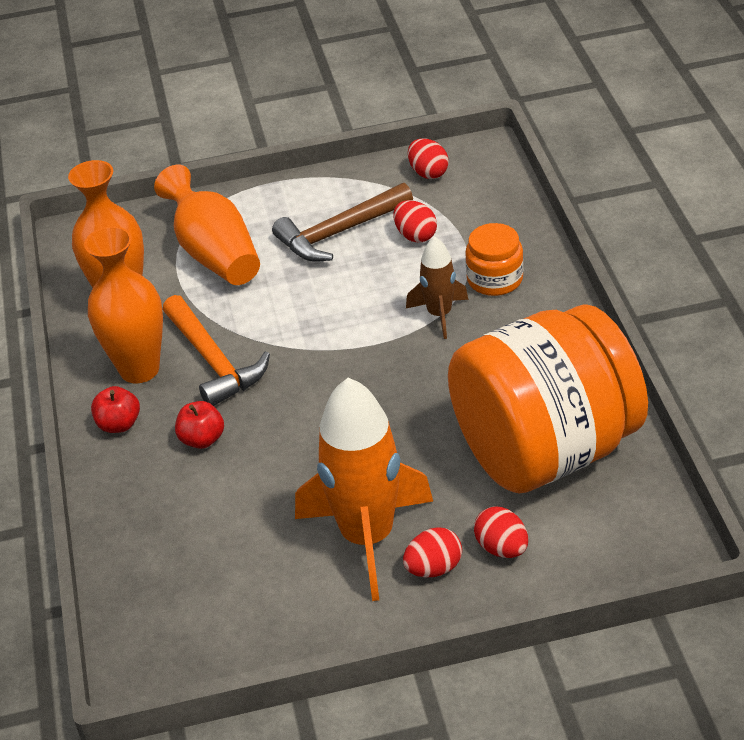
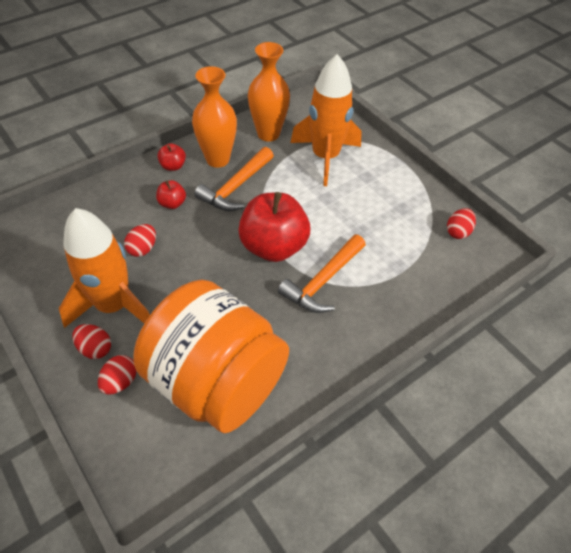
camera: 60 degrees right, 10 degrees up
(214, 253) = (325, 157): orange vase -> orange rocket
(339, 232) = (374, 206): brown hammer -> none
(354, 347) = (273, 246): none -> red apple
(415, 235) = (392, 244): red egg -> red egg (143, 249)
(439, 314) = (323, 281): brown rocket -> orange hammer
(495, 279) = (372, 301): orange jar -> none

